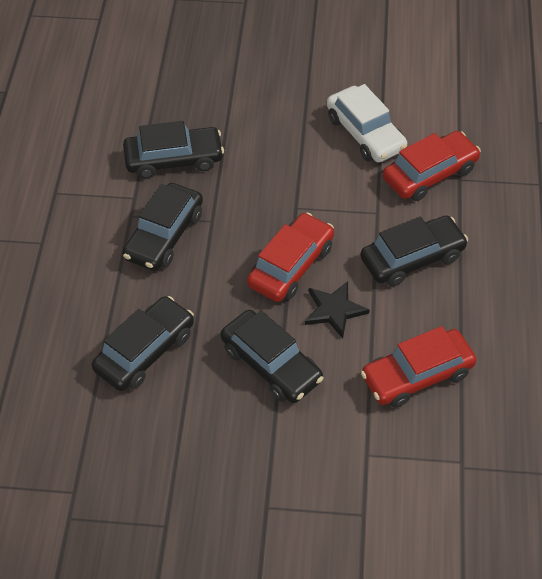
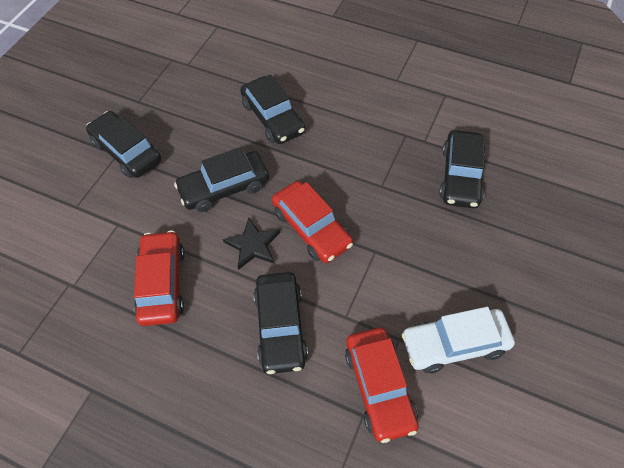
camera: 110 degrees right, 5 degrees up
(164, 235) = (377, 151): black car -> black car (127, 151)

